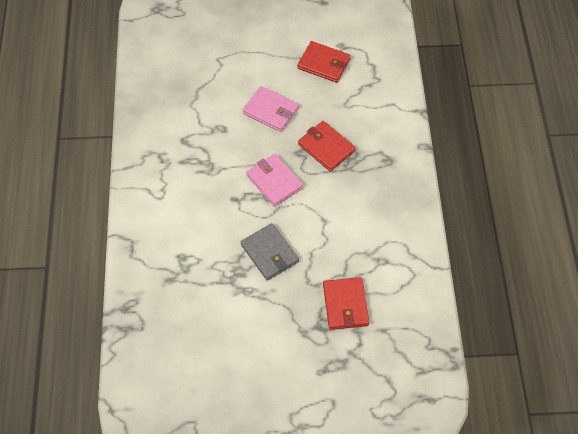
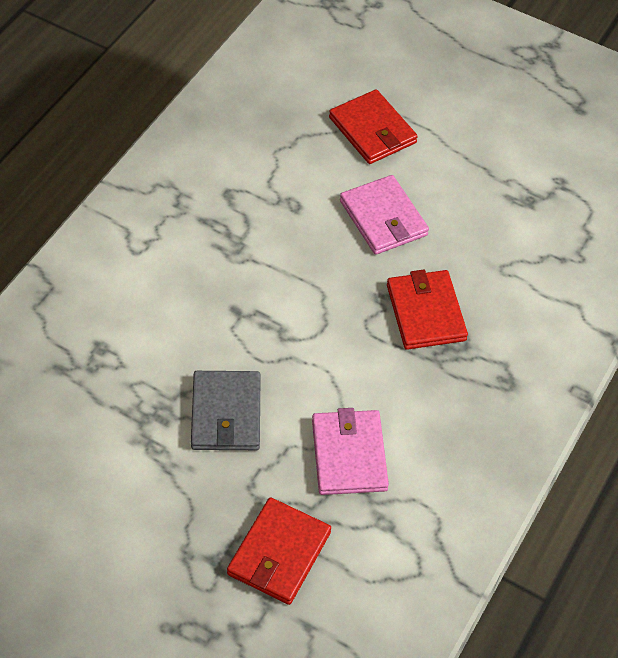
camera: 30 degrees right, 5 degrees down
(274, 181) = (312, 318): pink wallet -> pink wallet (349, 455)
(324, 64) = (513, 194): red wallet -> red wallet (372, 130)

